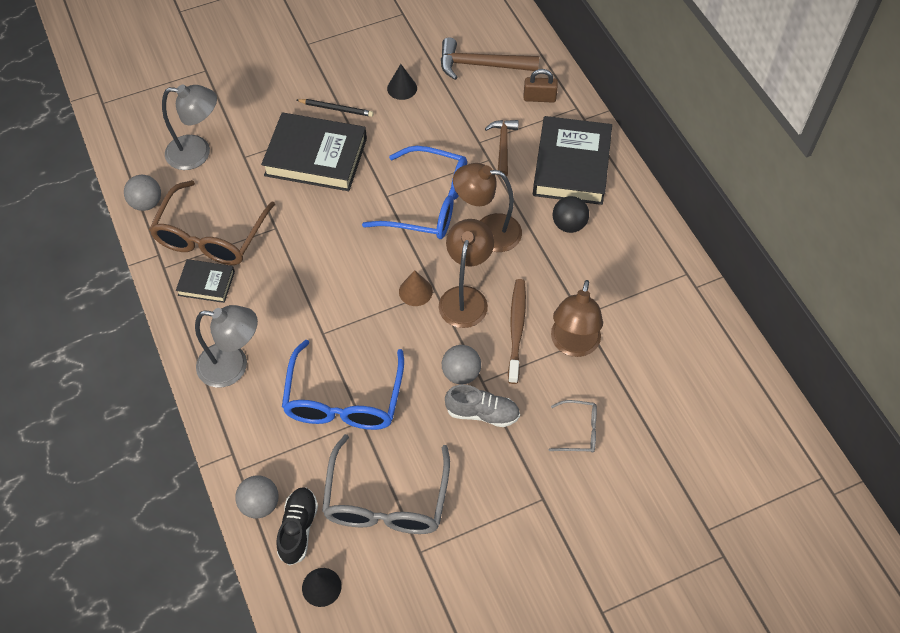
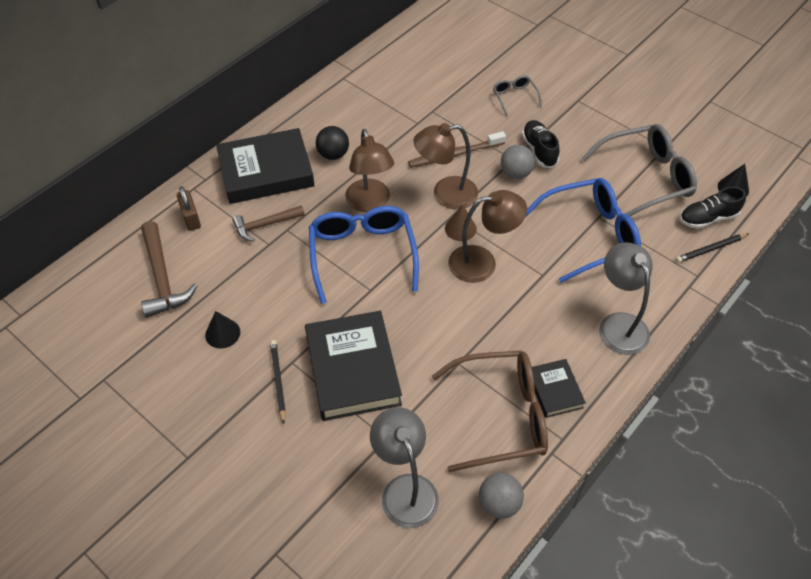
camera: 115 degrees left, 5 degrees down
(260, 504) = (710, 249): grey ball -> black pencil
(482, 413) = (539, 150): grey shoe -> black shoe
(573, 345) = (447, 120): brown lamp -> brown lamp (482, 262)

